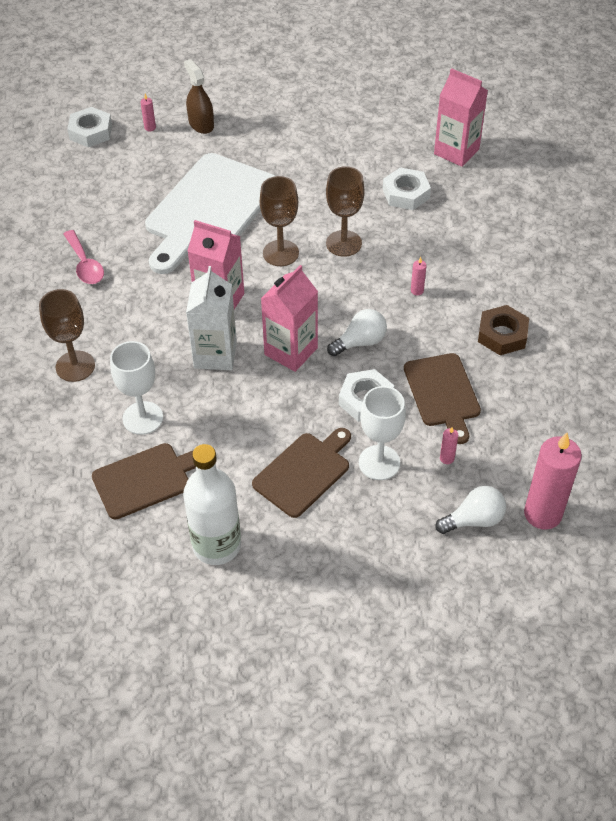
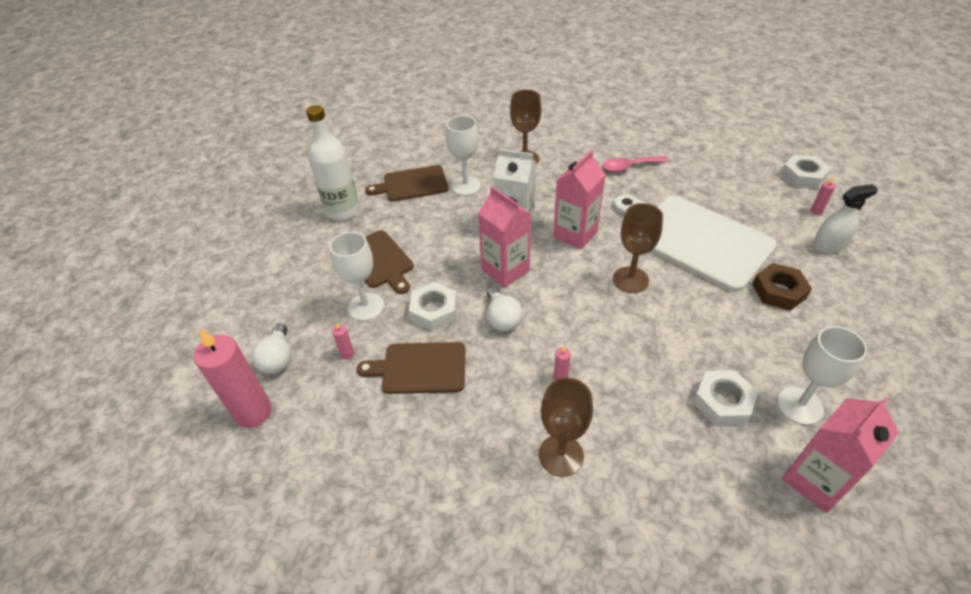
camera: 105 degrees right, 5 degrees down
(146, 479) = (412, 184): brown cutting board -> brown cutting board turned 90 degrees clockwise
(201, 124) = (829, 245): brown spray bottle -> white spray bottle
(343, 243) = (640, 329): brown goblet -> brown goblet (561, 455)
(394, 154) = (800, 406): none -> white goblet
(502, 335) = (478, 442): brown nut -> brown nut (778, 291)

